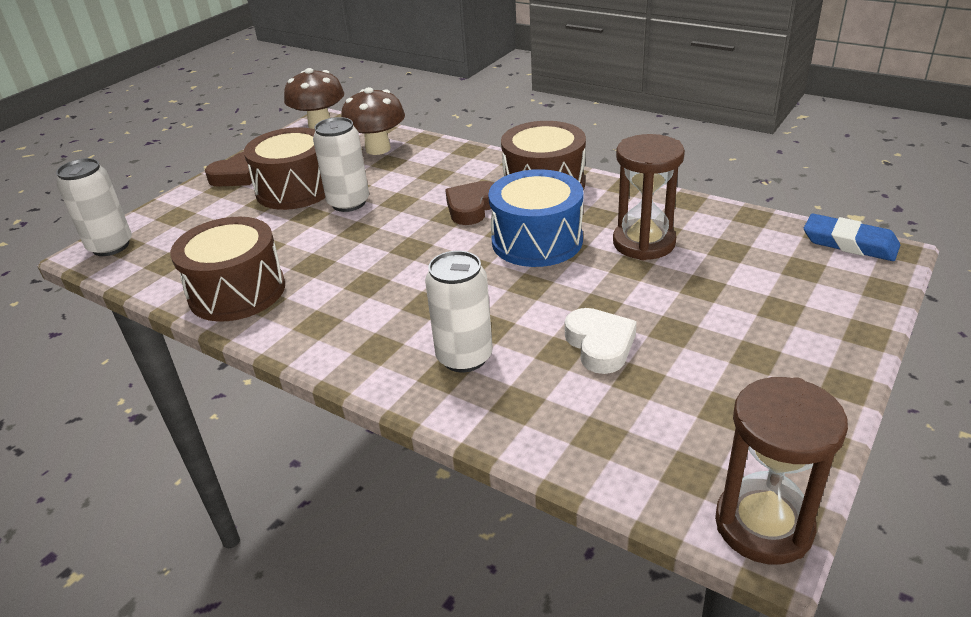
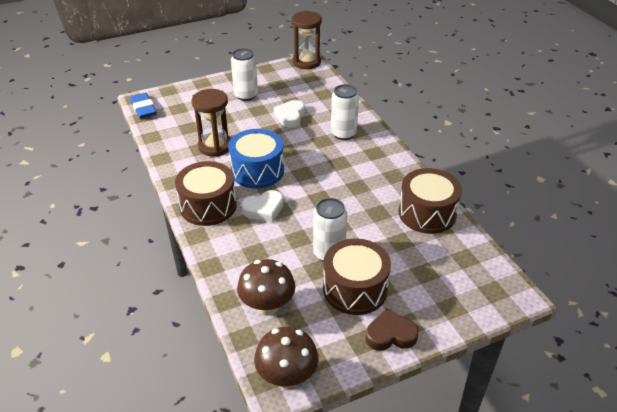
camera: 150 degrees left, 5 degrees up
(111, 246) = (502, 295): white can -> white can (246, 95)
(472, 207) = (264, 209): brown heart -> white heart

